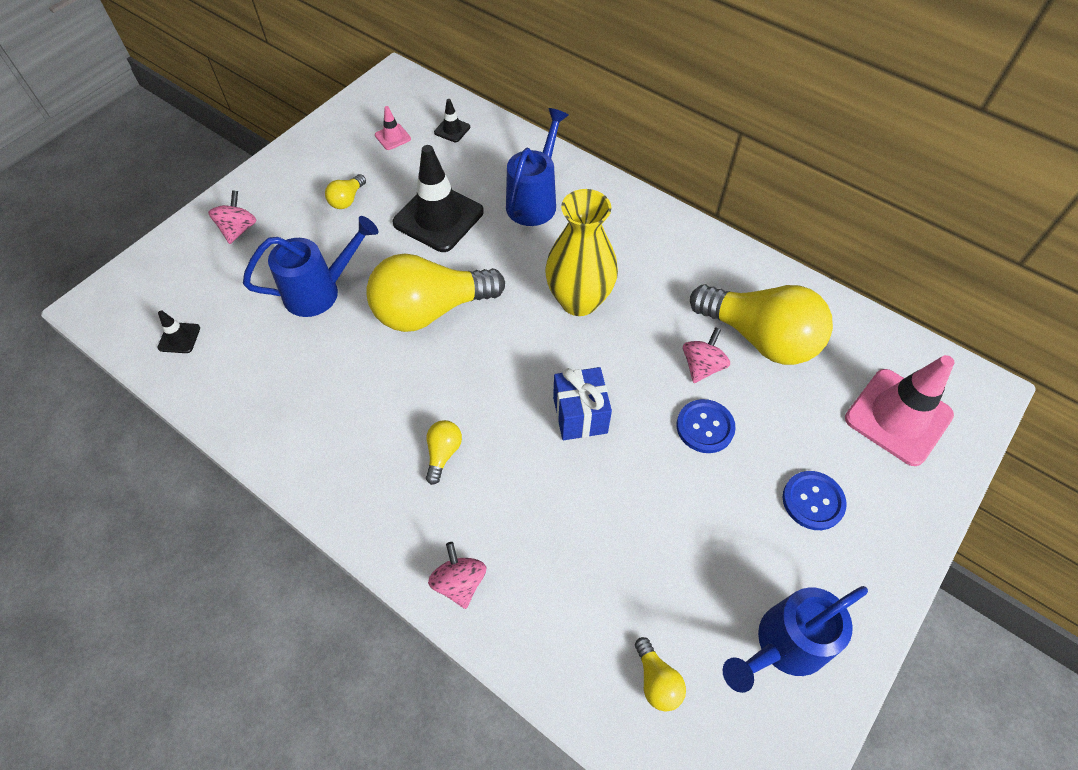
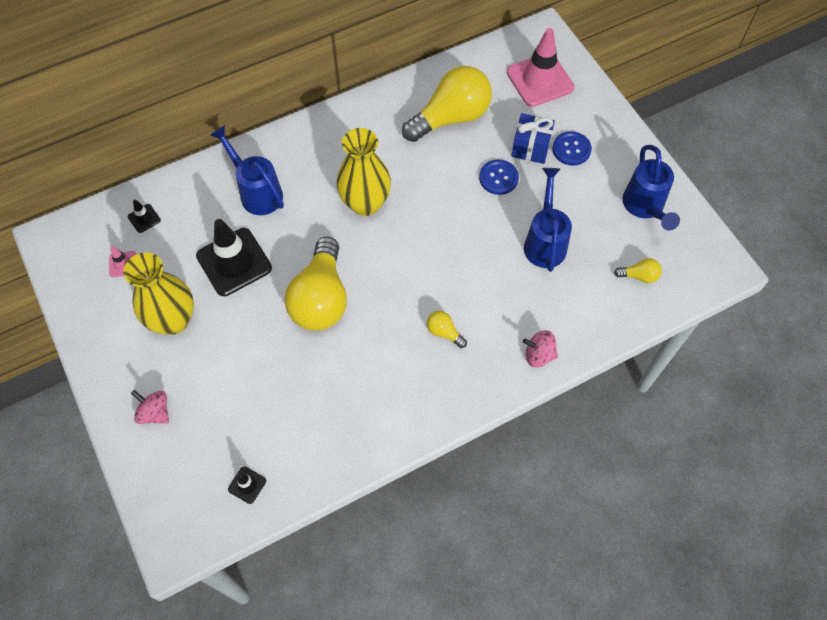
camera: 65 degrees left, 5 degrees up
(320, 291) = (259, 368): blue watering can -> blue watering can (545, 242)
(347, 199) = (173, 320): yellow light bulb -> yellow vase
(580, 415) = (456, 241): blue gift -> blue gift (530, 148)
(702, 366) = (455, 158): pink spinning top -> none

